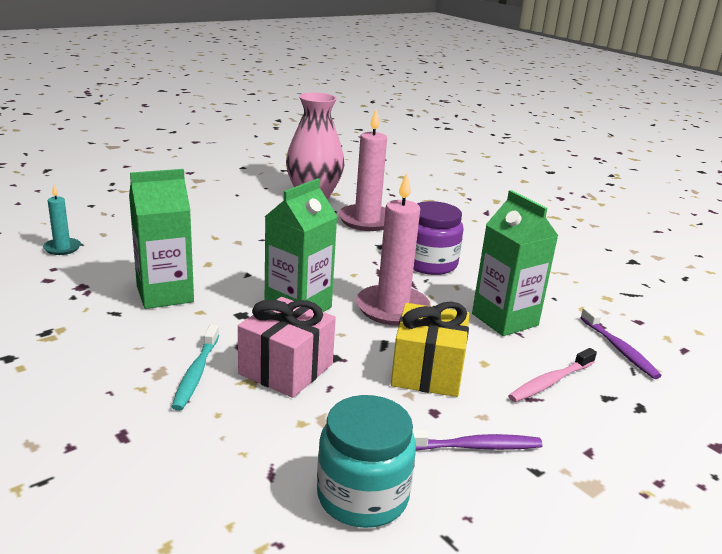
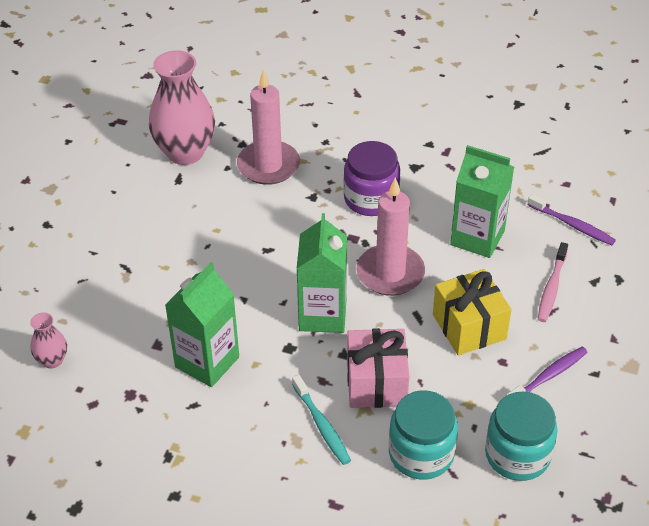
camera: 30 degrees left, 20 degrees up
(62, 248) = (52, 360): turquoise candle -> pink vase
(259, 440) = (421, 453): none -> turquoise jar

